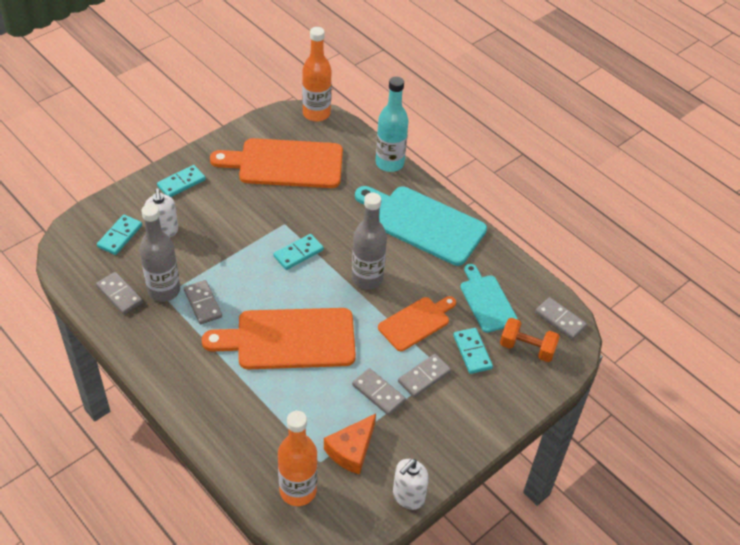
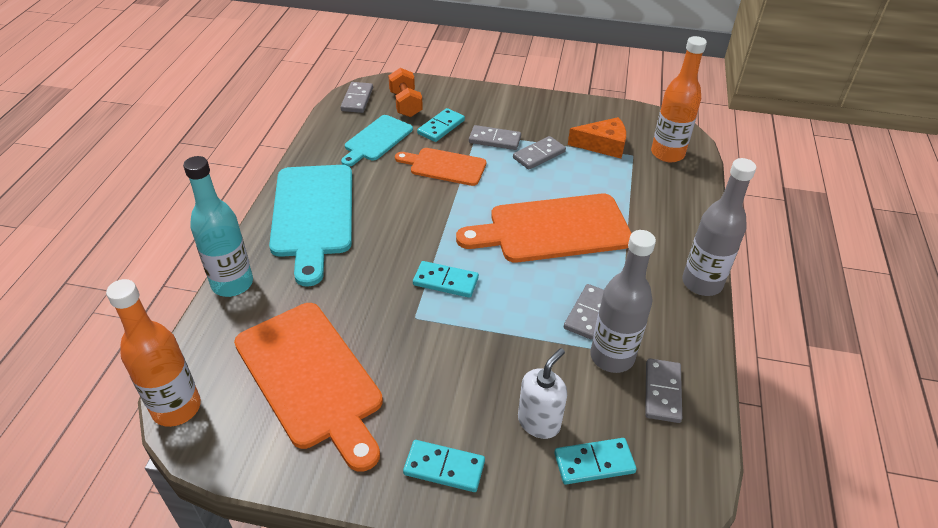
camera: 125 degrees left, 5 degrees down
(289, 339) = (552, 229): orange cutting board -> orange cutting board turned 120 degrees clockwise
(367, 278) = (426, 217): grey bottle -> grey bottle (702, 283)
(378, 393) = (539, 155): grey domino -> grey domino turned 45 degrees clockwise
(408, 496) = (600, 107): white soap dispenser -> none

